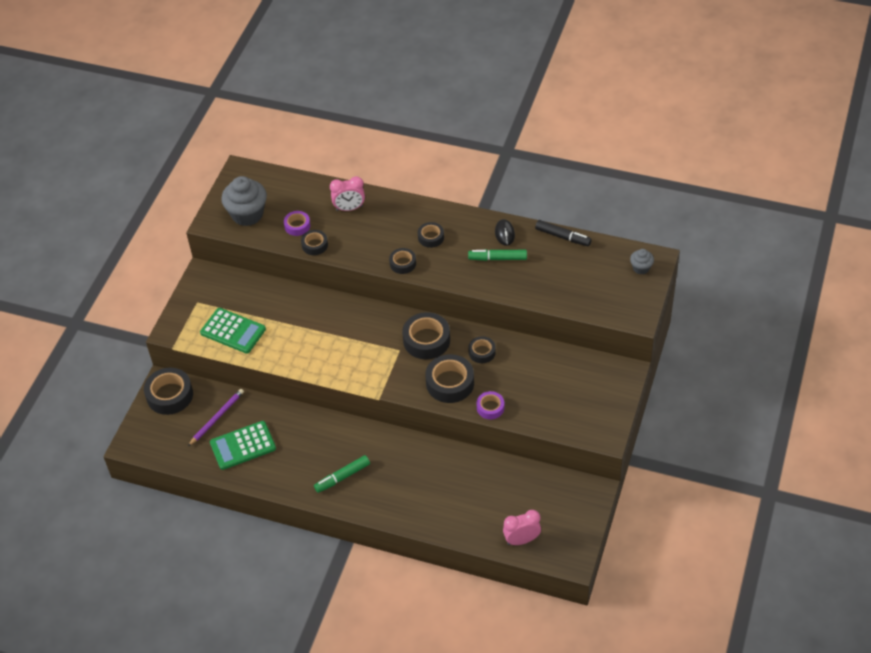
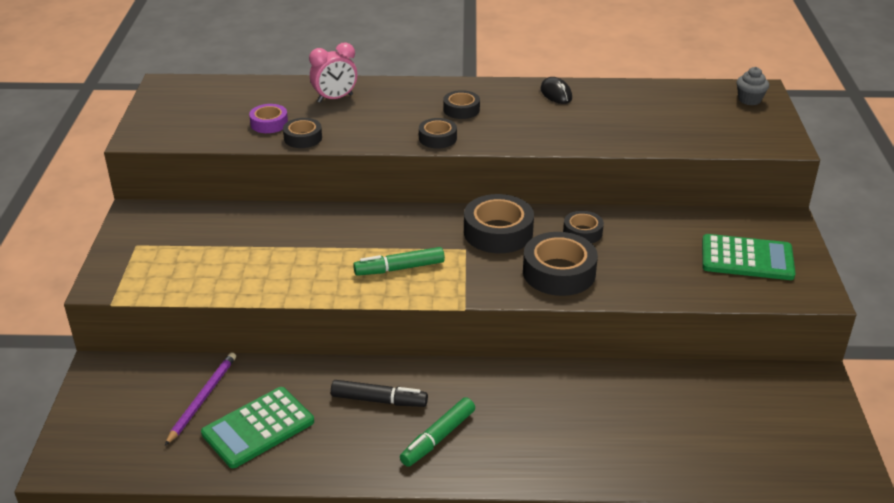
camera: 20 degrees left, 15 degrees down
(170, 395) = (115, 384): black tape -> none
(233, 331) = (204, 268): green calculator -> green calculator (747, 258)
(247, 214) = (191, 122): grey cupcake -> none
(490, 408) = (634, 290): purple tape -> none
(497, 258) = (562, 116): green marker -> green marker (399, 268)
(521, 540) = (760, 465): pink clock -> none
(563, 237) = (631, 87): black marker -> black marker (379, 400)

